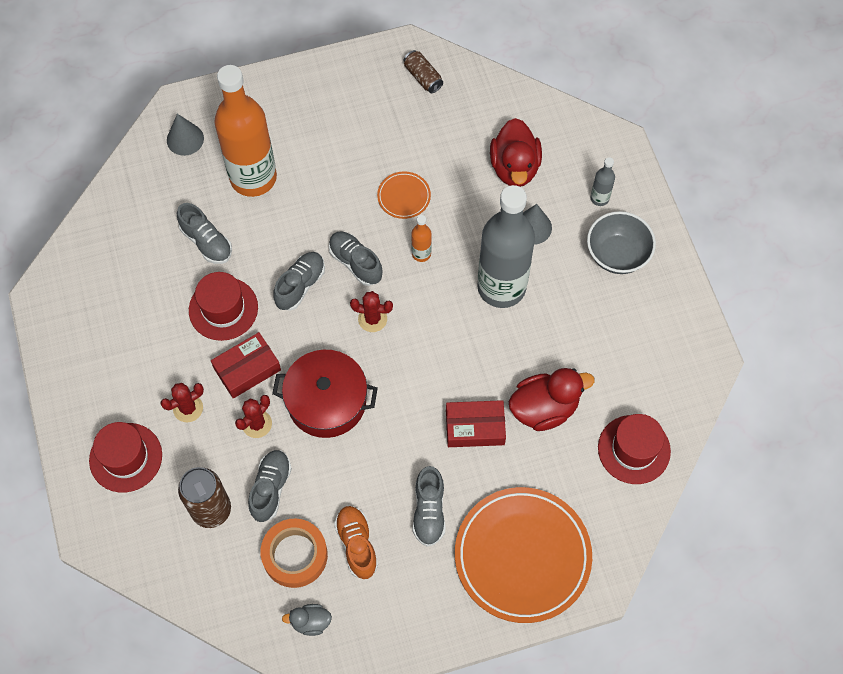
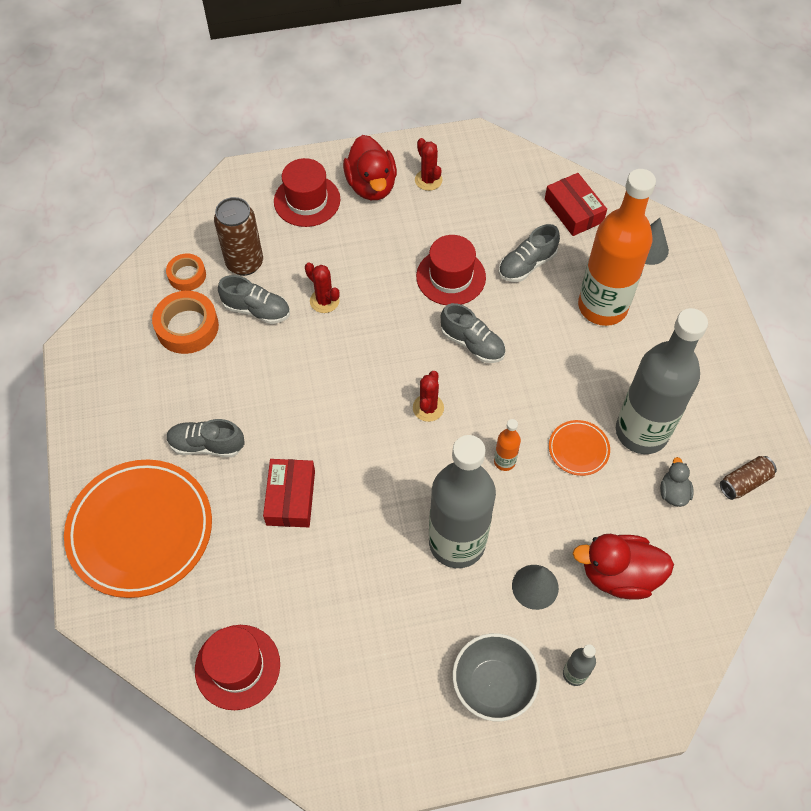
camera: 95 degrees right, 5 degrees down
(188, 408) = (348, 247): red cactus -> red cactus (428, 180)
(229, 568) = (187, 275): none -> orange tape
(247, 369) = (383, 295): red box -> red box (573, 211)
(310, 622) = (121, 337): grey duck -> grey duck (673, 492)
(327, 401) = (340, 361): red pot -> none
(355, 263) = (496, 396): grey shoe -> none
(357, 544) = (186, 379): orange shoe -> none
(382, 149) = (641, 432): none -> grey bottle
(544, 408) = (302, 572): red duck -> red duck (371, 186)

